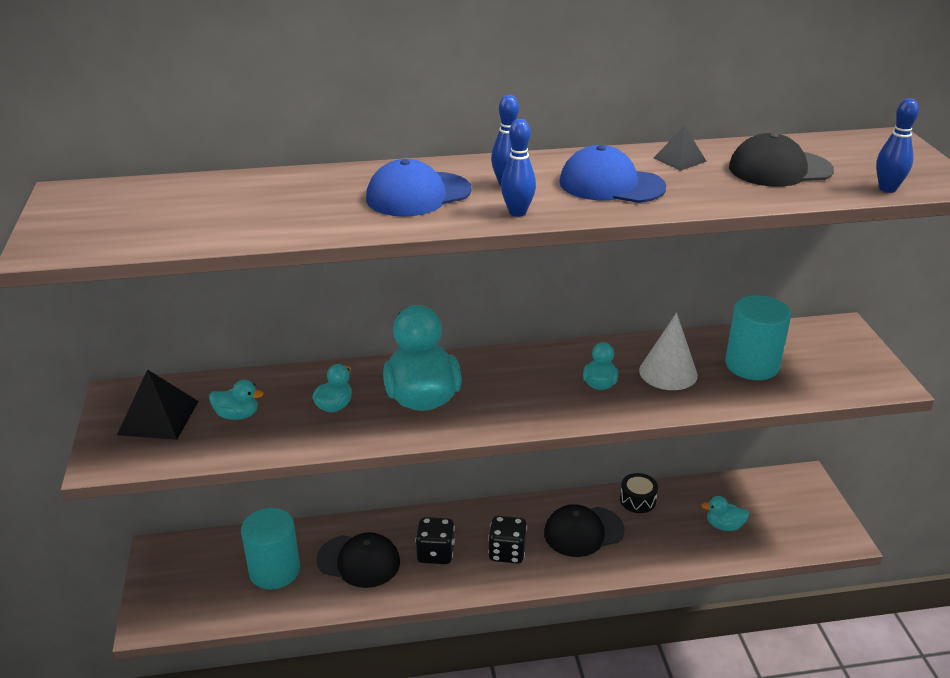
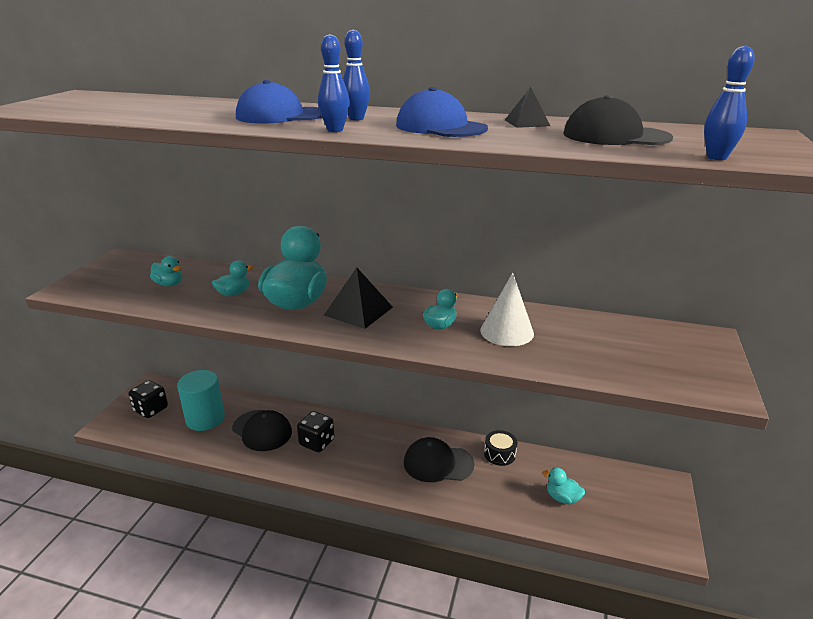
camera: 25 degrees right, 5 degrees down
(158, 417) = (124, 274): black pyramid -> black pyramid (358, 311)
(507, 552) = (368, 459): black dice -> black dice (151, 410)
(752, 365) = (590, 344): turquoise cylinder -> none

